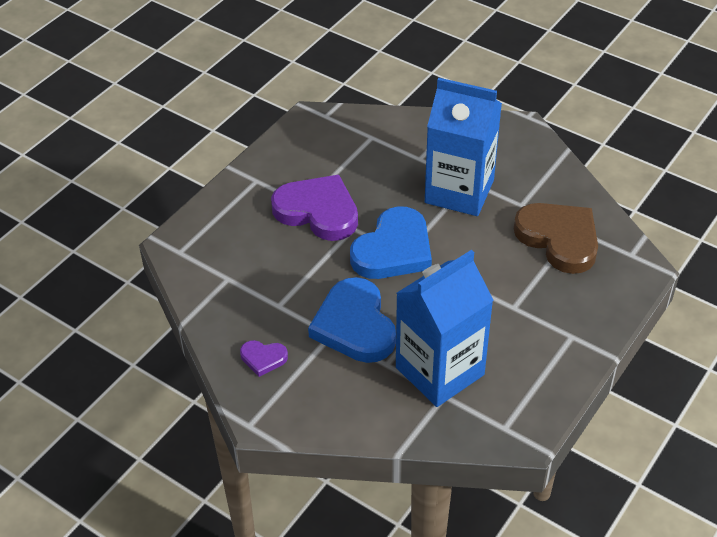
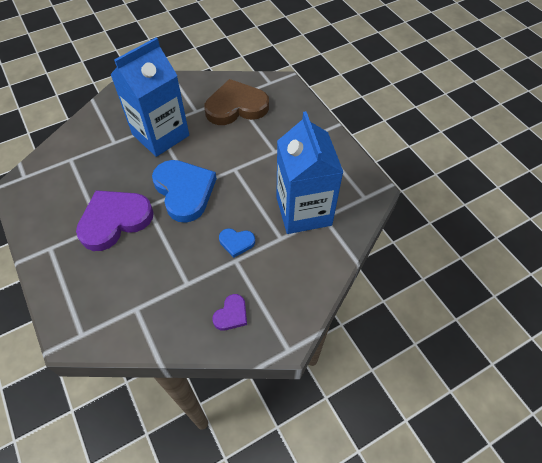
camera: 65 degrees left, 10 degrees up
(354, 325) = (236, 242): blue heart -> blue heart, size x0.47

